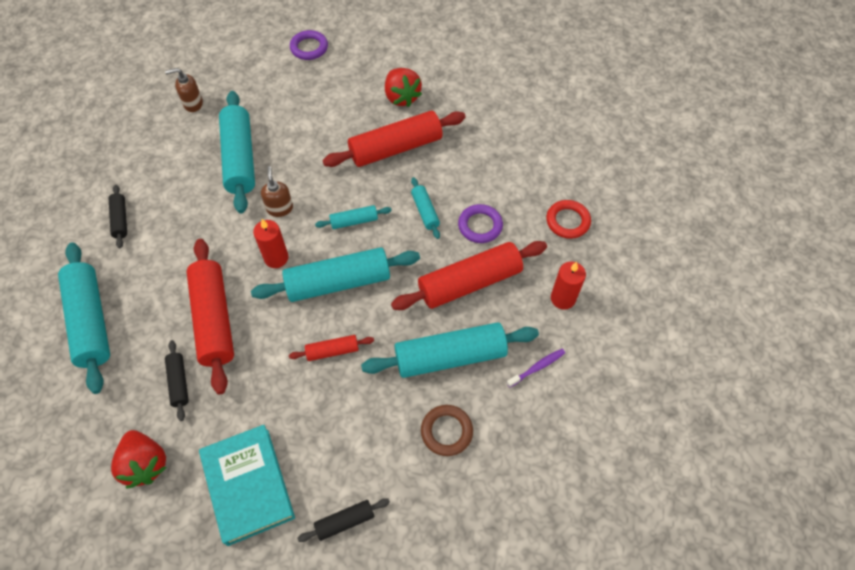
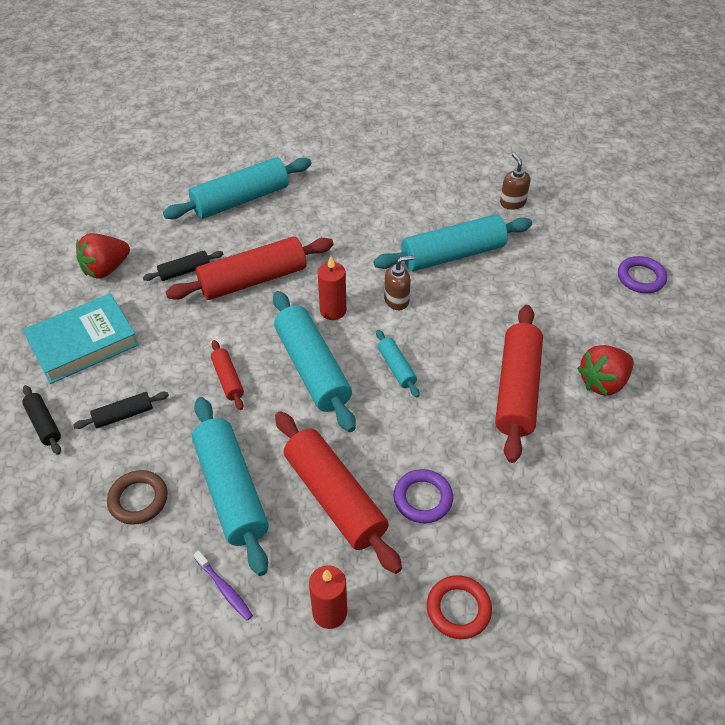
camera: 80 degrees right, 10 degrees down
(120, 220) = (352, 189): black rolling pin -> black rolling pin (123, 415)
(396, 148) = (517, 389): red rolling pin -> red rolling pin turned 45 degrees clockwise
(425, 211) = (429, 435): turquoise rolling pin -> none

